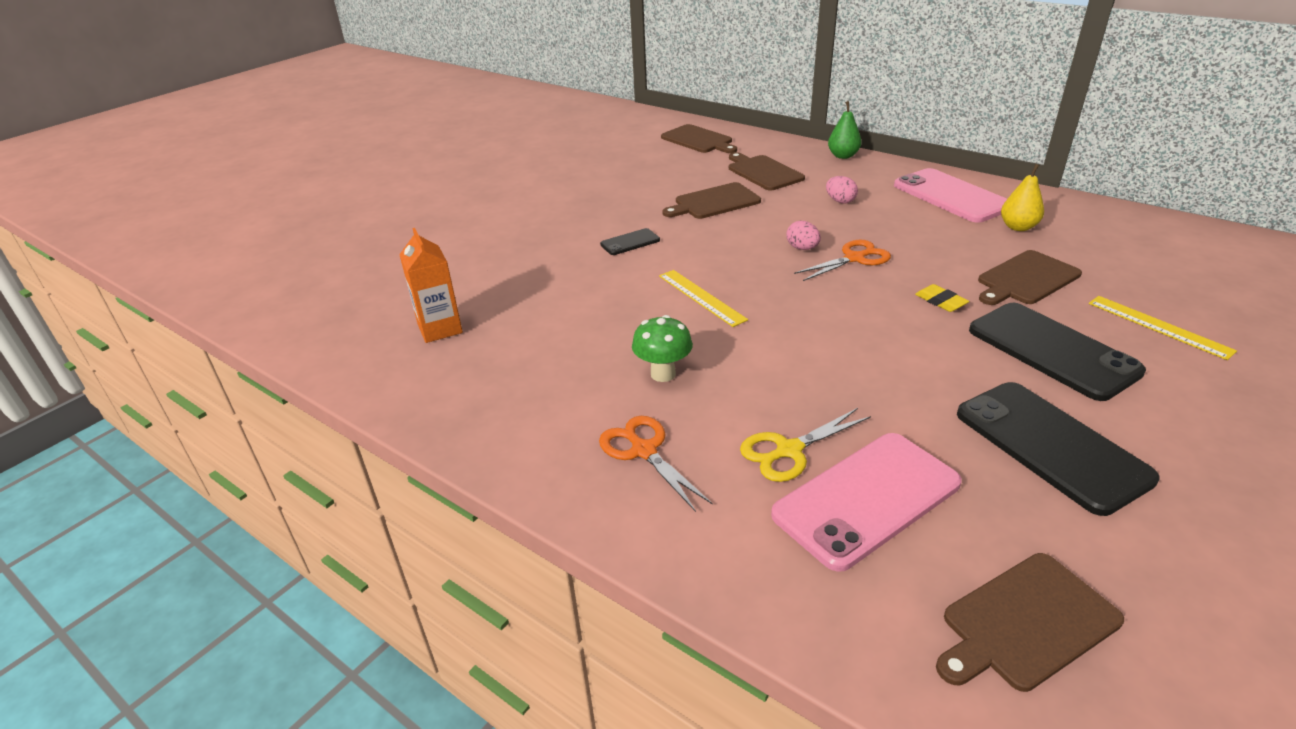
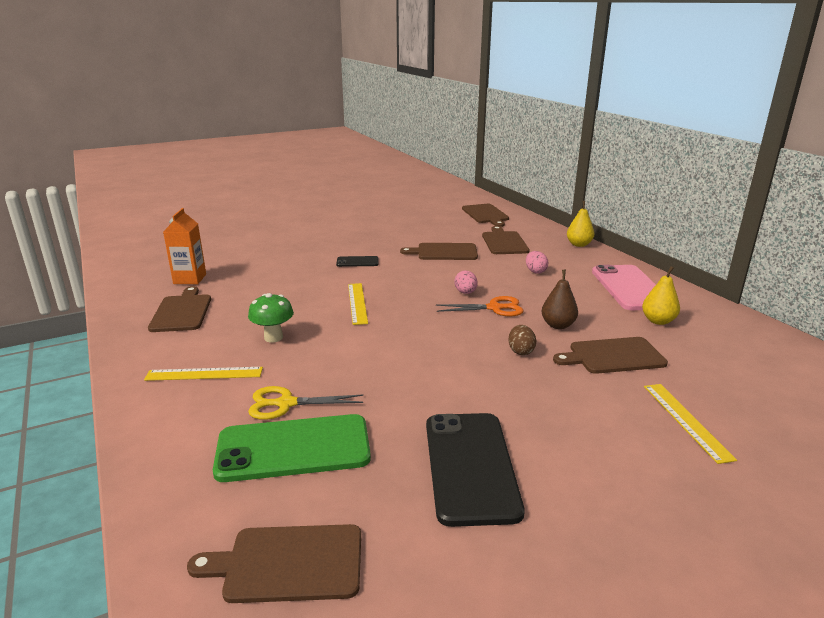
camera: 25 degrees right, 10 degrees down
(496, 378) = (182, 312): none -> brown cutting board
(644, 450) = (204, 374): orange scissors -> yellow ruler
(843, 156) = (579, 244): green pear -> yellow pear
(866, 499) = (293, 448): pink phone -> green phone
(938, 260) = (558, 325): none -> brown pear
(940, 301) = (520, 351): yellow eraser -> brown egg
(1052, 351) = (564, 408): black phone -> none

